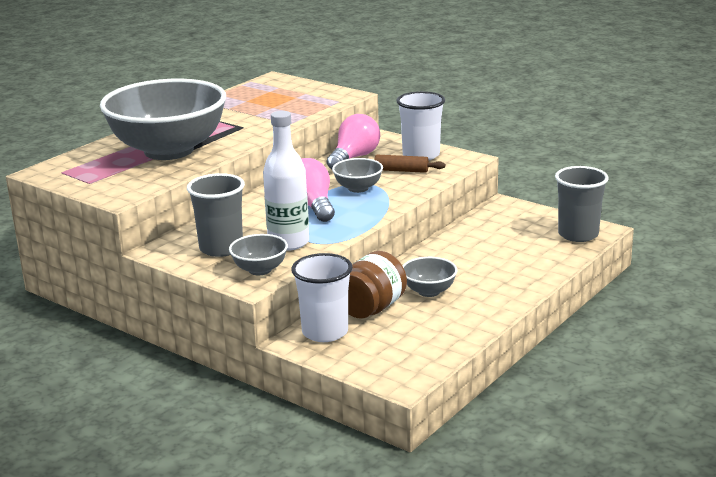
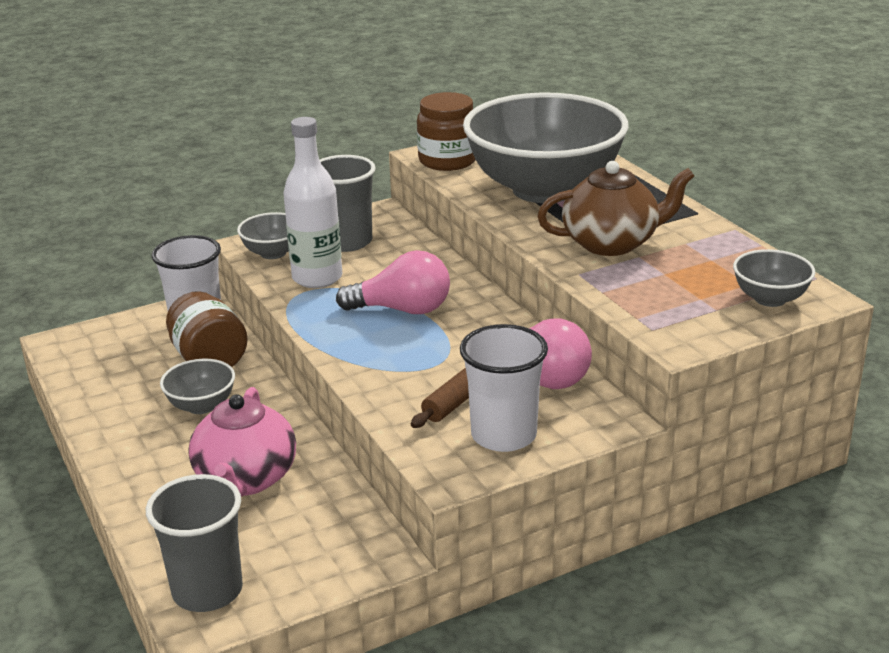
camera: 115 degrees right, 5 degrees up
(129, 188) = (447, 160): none -> brown jar
(242, 122) = (611, 243): none -> brown teapot
(358, 188) = (426, 352): grey bowl -> grey bowl (770, 299)
(485, 253) = (246, 479): none -> pink teapot

